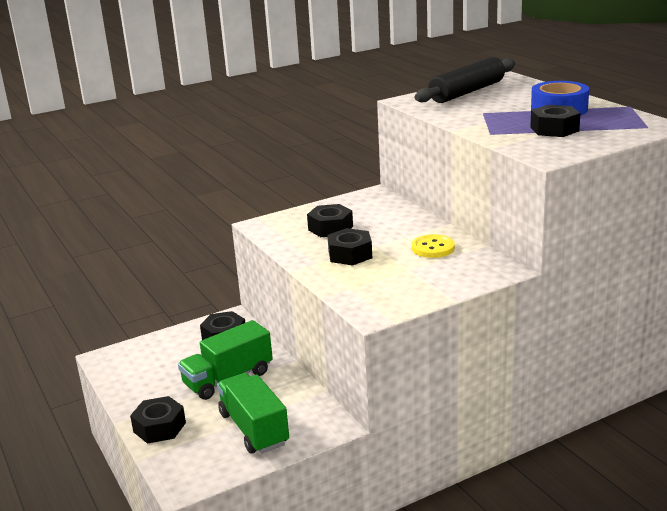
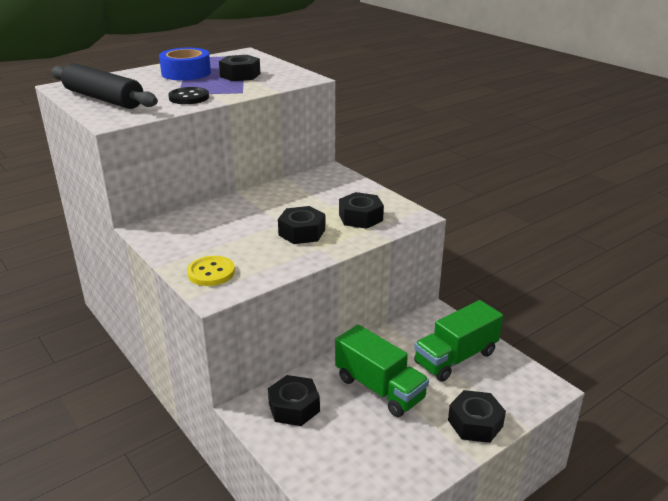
camera: 100 degrees left, 5 degrees up
(330, 228) = (235, 247): black nut -> black nut (360, 217)
(433, 248) = (290, 196): yellow button -> yellow button (211, 272)
(470, 116) = (189, 97): none -> black button

